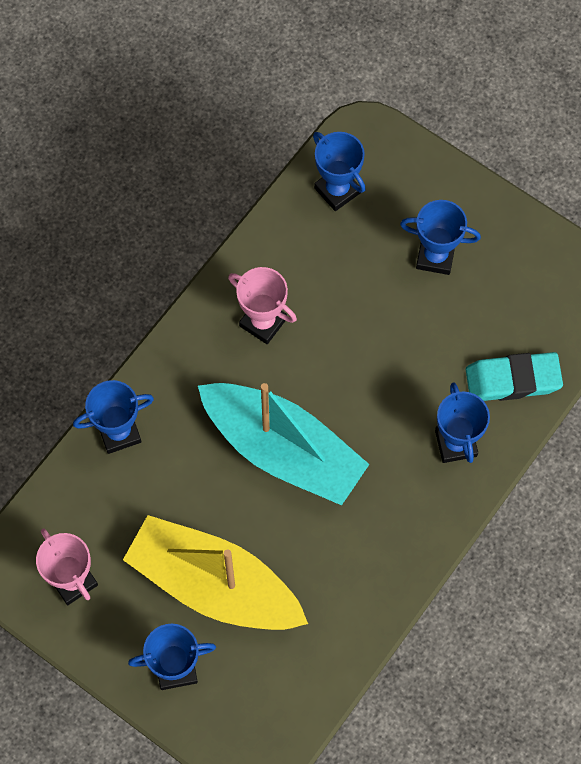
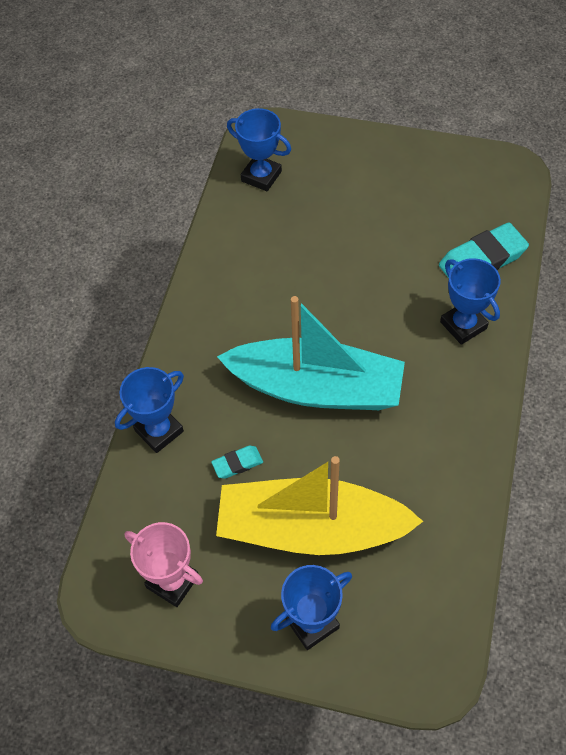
camera: 20 degrees left, 10 degrees down
(176, 495) = (237, 464): none -> turquoise eraser
(263, 322) = (247, 294): pink trophy -> none
(435, 257) = (367, 194): blue trophy -> none

